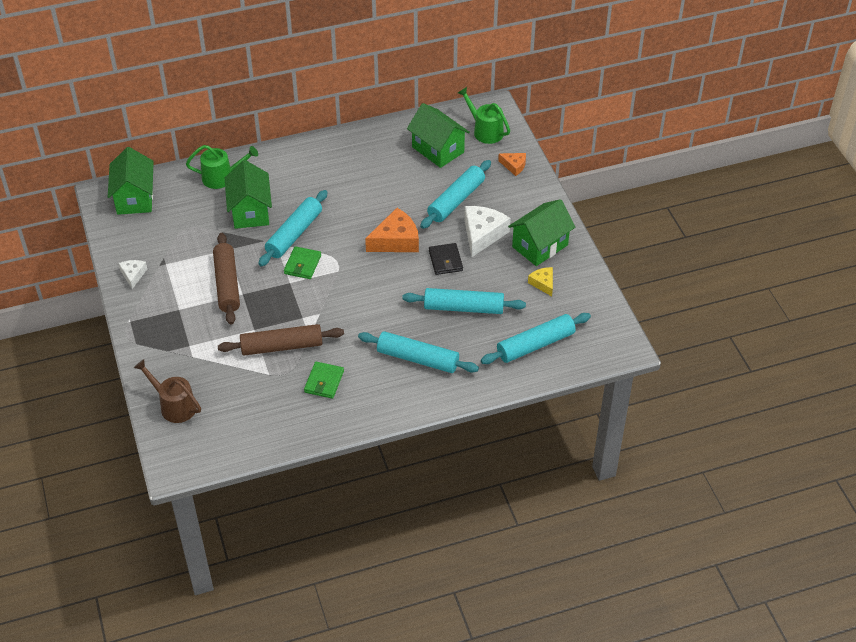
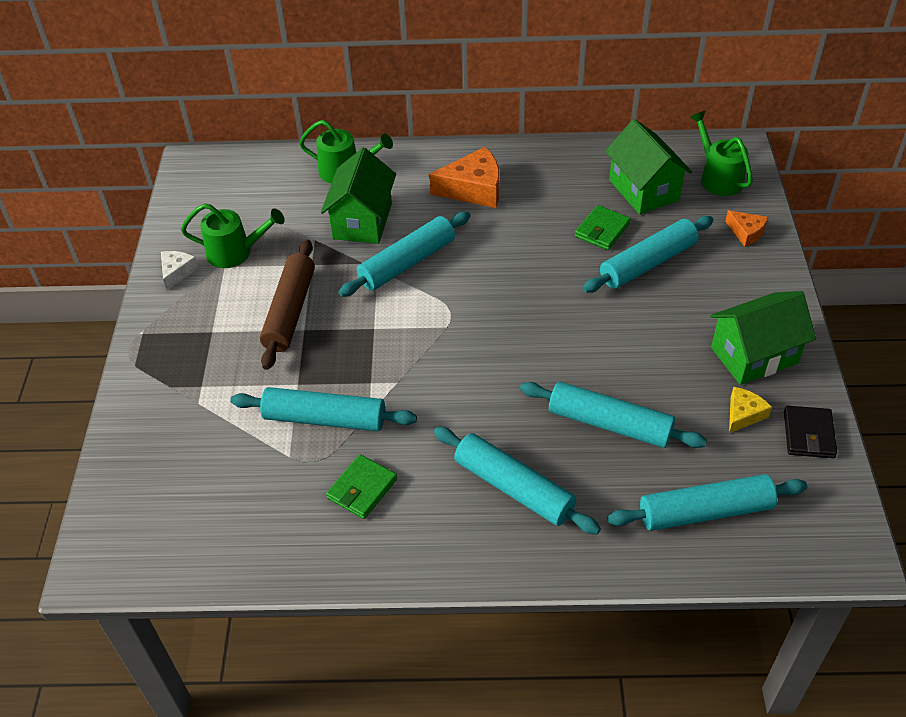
camera: 20 degrees right, 0 degrees up
(135, 198) = (227, 175): green house -> none
(169, 252) = (236, 252): none -> green watering can
(174, 405) = (139, 470): brown watering can -> none
(282, 346) = (325, 418): brown rolling pin -> turquoise rolling pin
(302, 264) = (401, 307): green wallet -> green wallet (602, 230)
(396, 240) = (543, 301): orange cheese -> orange cheese (473, 189)
(445, 261) = (605, 346): black wallet -> black wallet (808, 434)
(482, 234) = (672, 319): white cheese -> none
(543, 283) = (743, 414): yellow cheese -> yellow cheese turned 45 degrees clockwise

